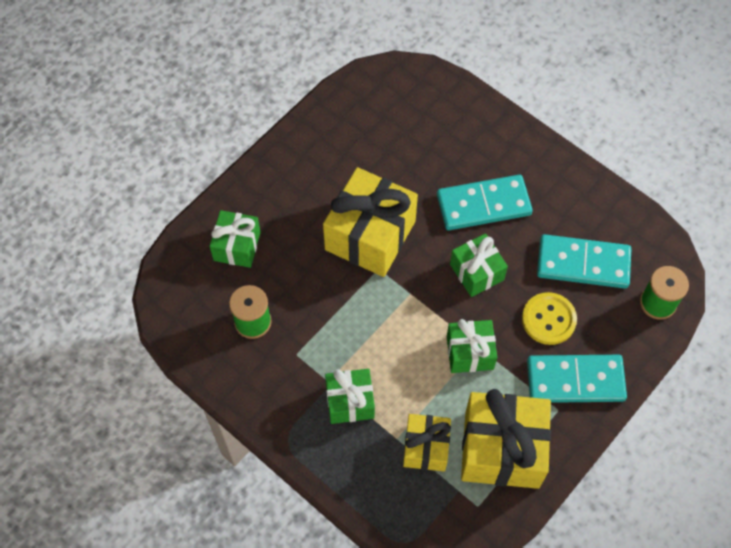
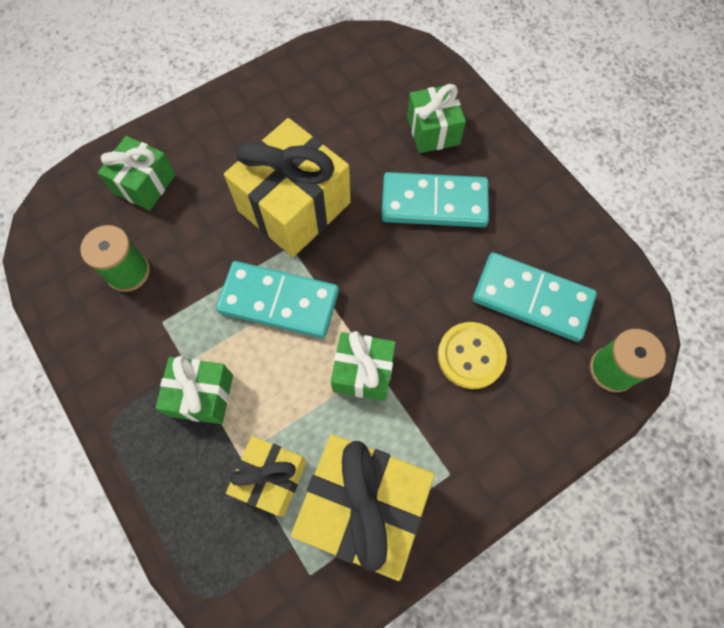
camera: 15 degrees right, 5 degrees up
(476, 272) = (402, 278): green gift -> green gift (433, 131)
(575, 380) = (482, 441): turquoise domino -> turquoise domino (279, 301)

